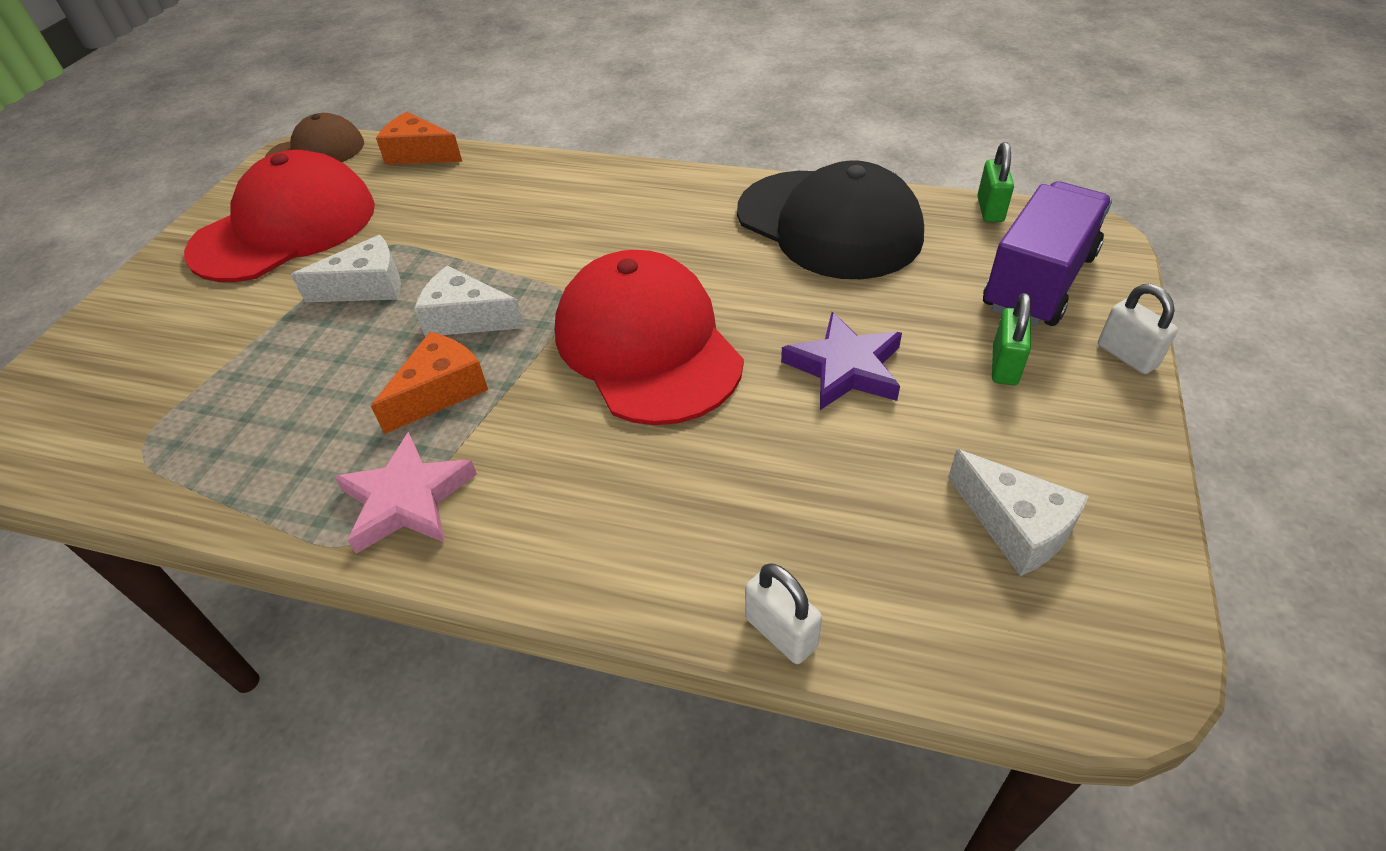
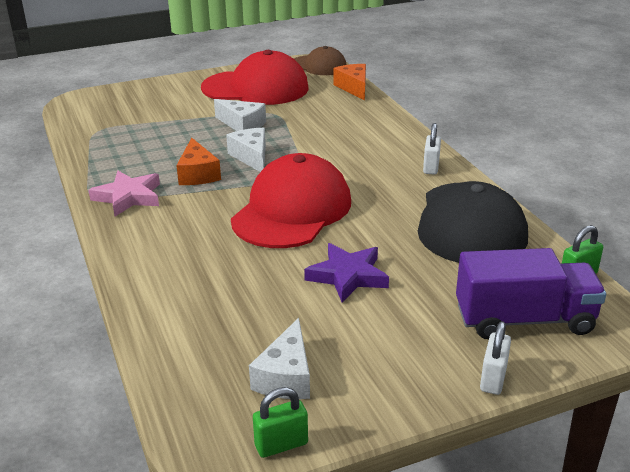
camera: 50 degrees right, 15 degrees down
(440, 392) = (197, 174): orange cheese -> orange cheese turned 75 degrees clockwise
(781, 632) = (143, 324): white padlock -> white padlock (431, 167)
(1004, 366) = (420, 331): green padlock -> green padlock (281, 444)

